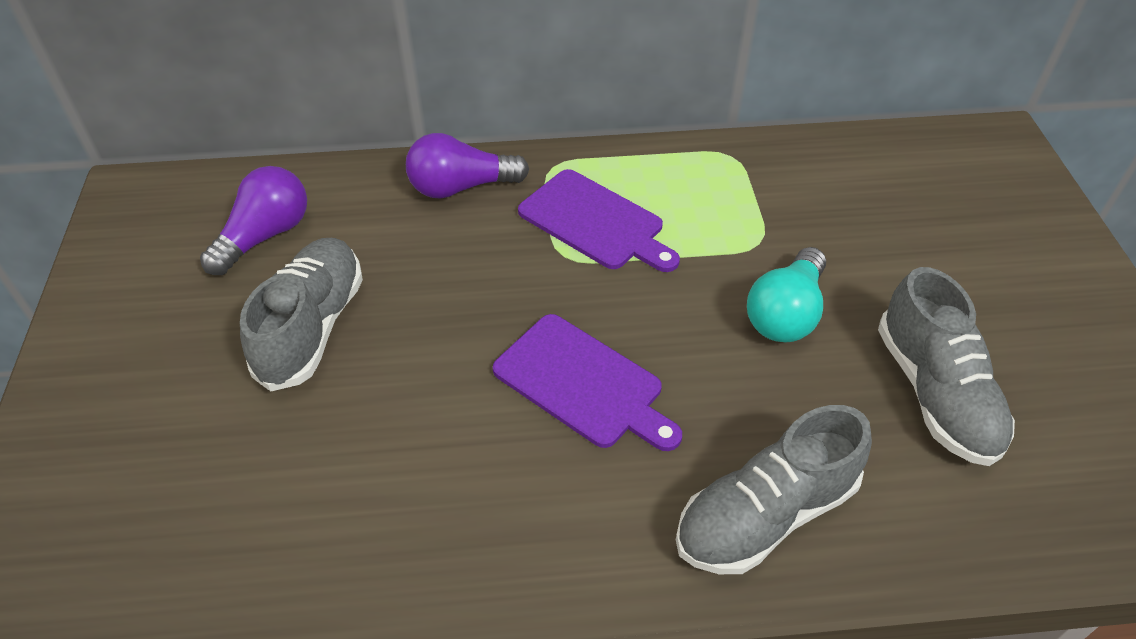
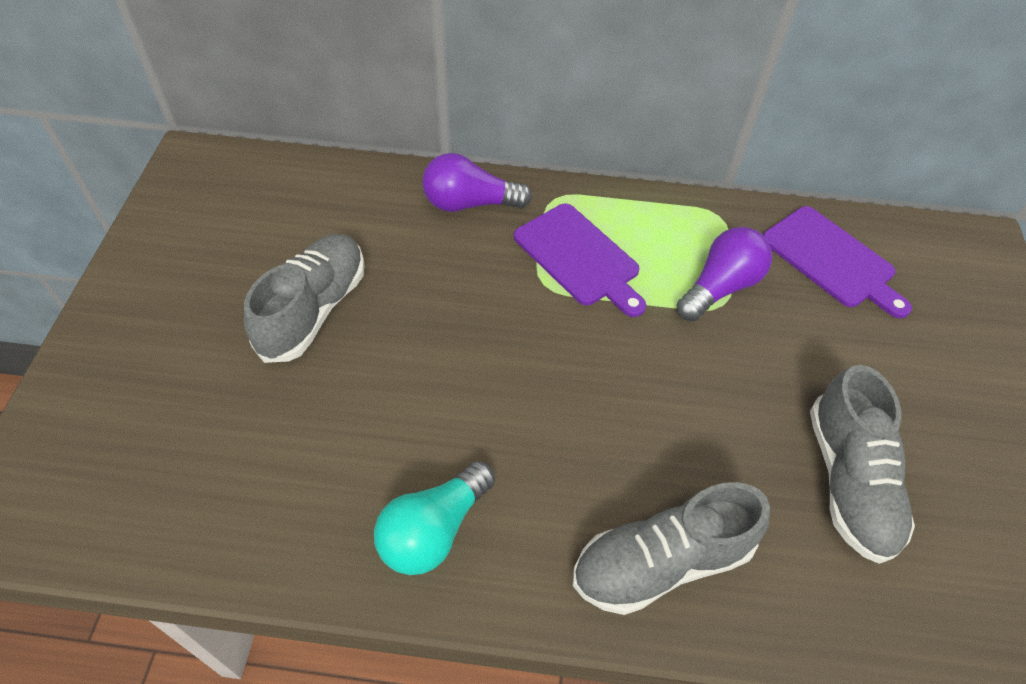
camera: 10 degrees right, 5 degrees up
(265, 236) = (294, 219): purple light bulb -> purple light bulb (720, 287)
(583, 383) = (531, 407): purple cutting board -> purple cutting board (832, 260)
(785, 313) = (729, 377): turquoise light bulb -> turquoise light bulb (433, 530)

